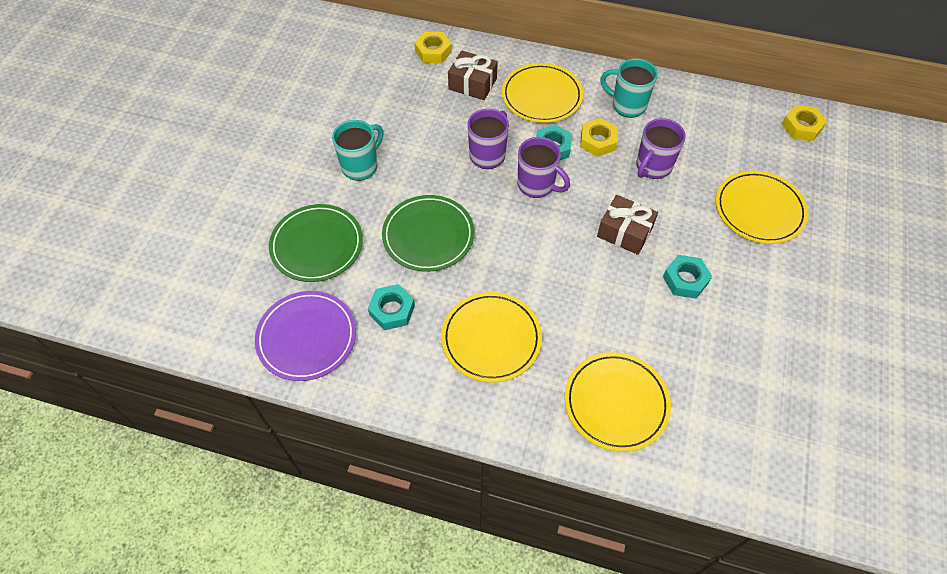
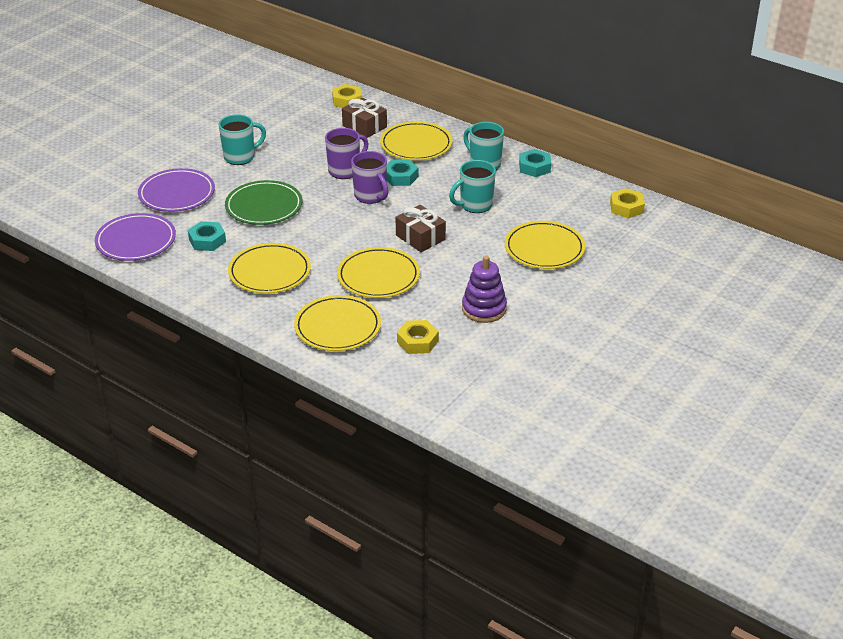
camera: 20 degrees right, 20 degrees down
(317, 245) = (177, 194): green plate -> purple plate
(598, 141) = (441, 181): yellow nut -> yellow nut (417, 341)
(614, 306) = (378, 276): none -> yellow plate
(652, 167) = (475, 205): purple mug -> turquoise mug
(685, 280) = (447, 274): turquoise nut -> turquoise nut (534, 167)
(753, 320) = (484, 309): none -> purple stacking toy

